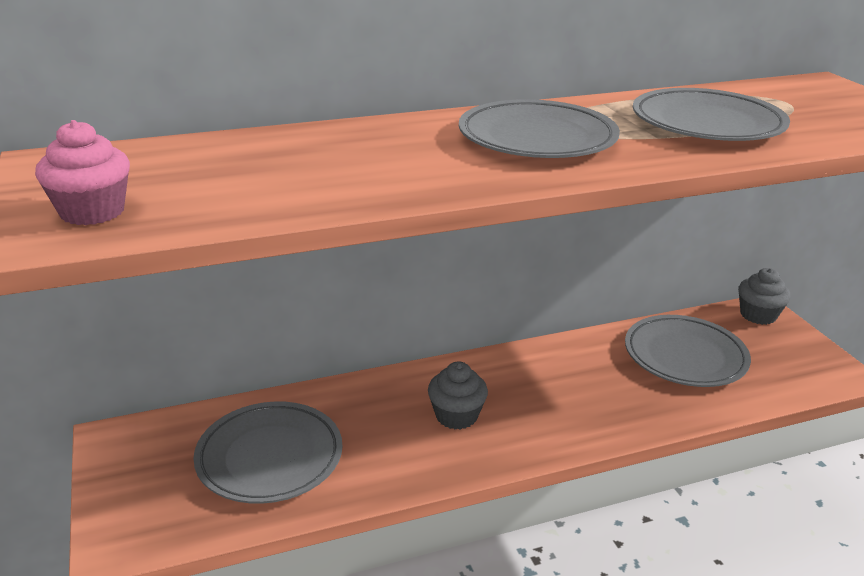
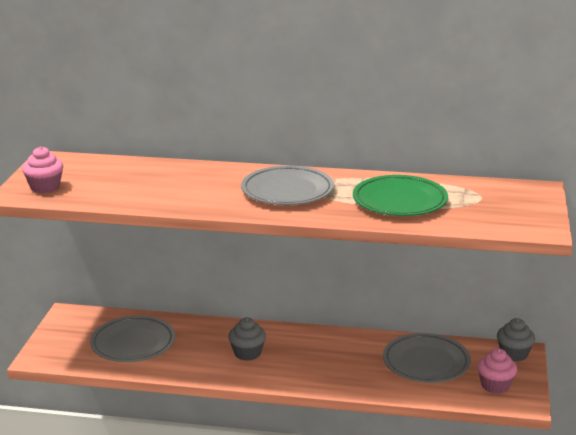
camera: 30 degrees right, 5 degrees down
(707, 123) = (399, 201): grey plate -> green plate
(789, 362) = (495, 385): none -> pink cupcake

